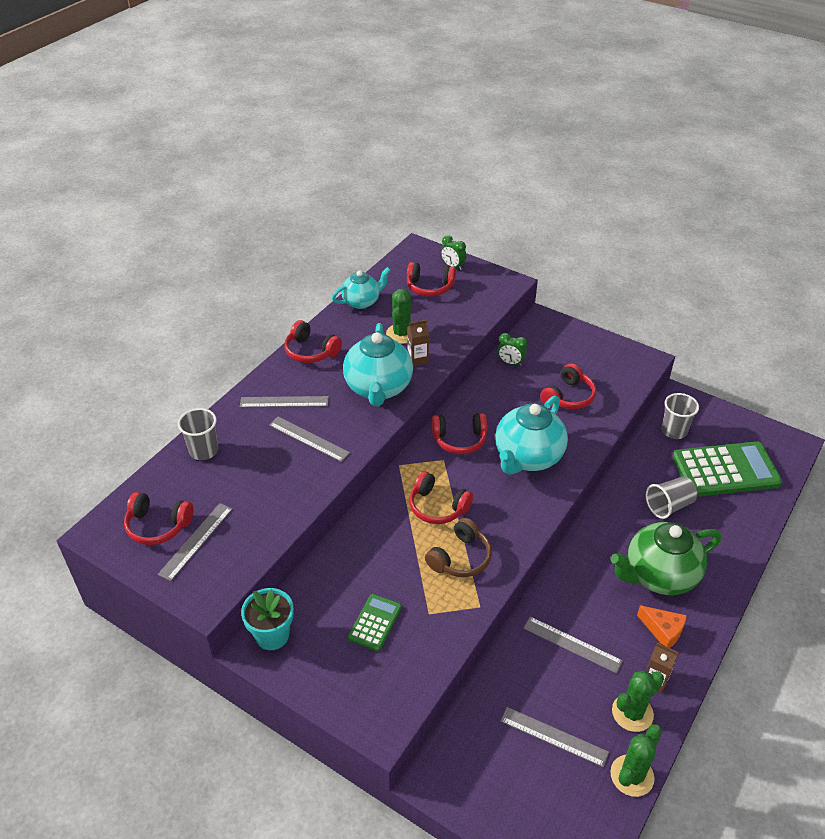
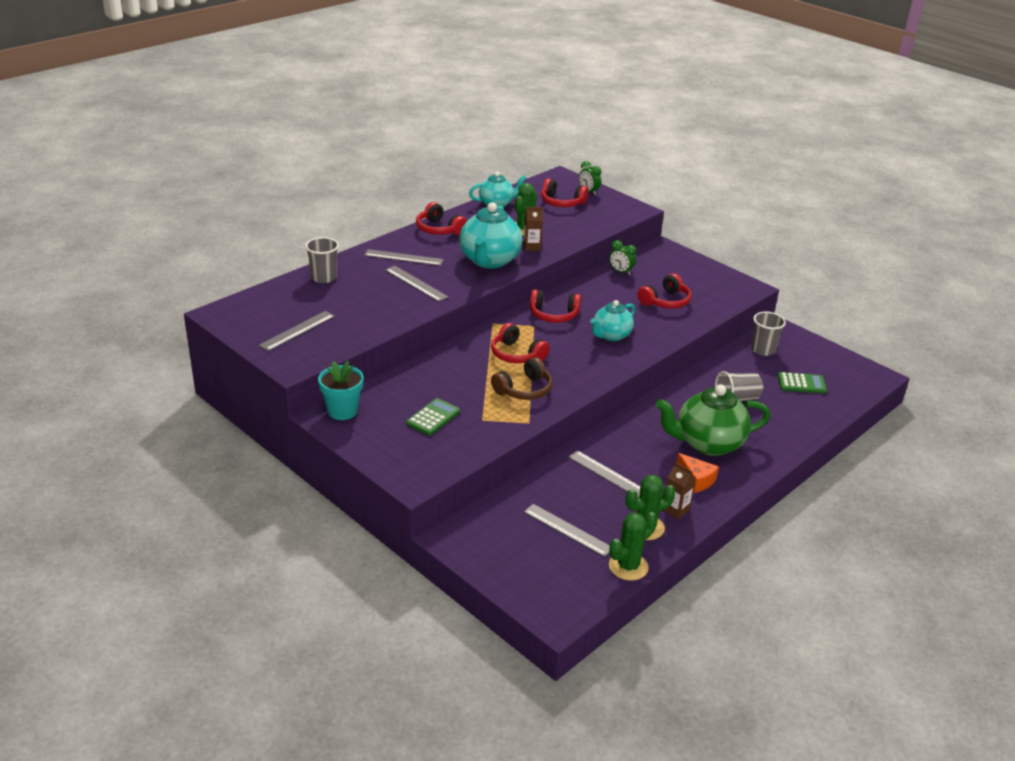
camera: 10 degrees right, 10 degrees down
(158, 525) = (269, 317): red headphones -> none
(528, 457) = (611, 335): turquoise teapot -> turquoise teapot, size x0.61
(725, 470) = (801, 384): green calculator -> green calculator, size x0.50

